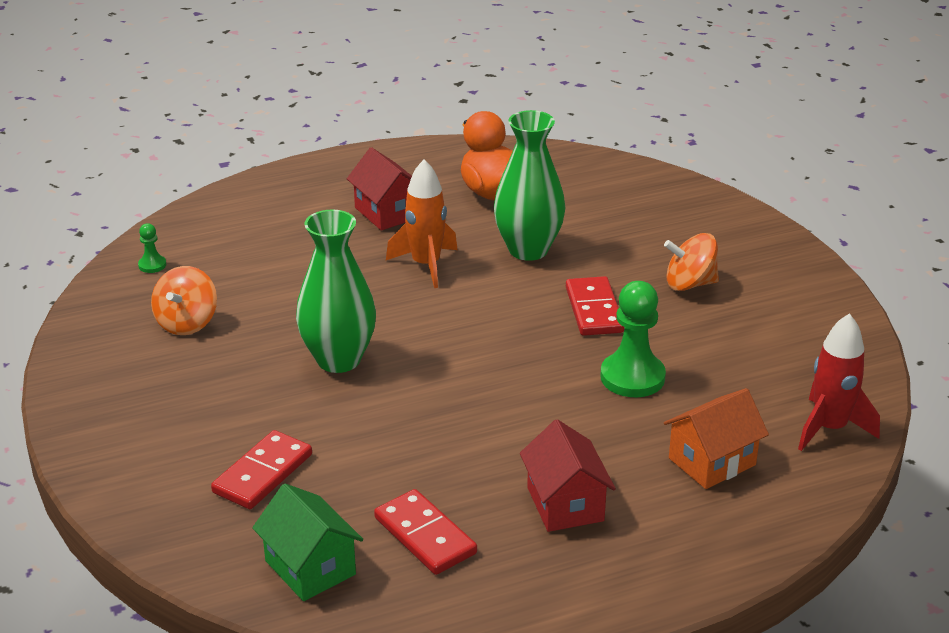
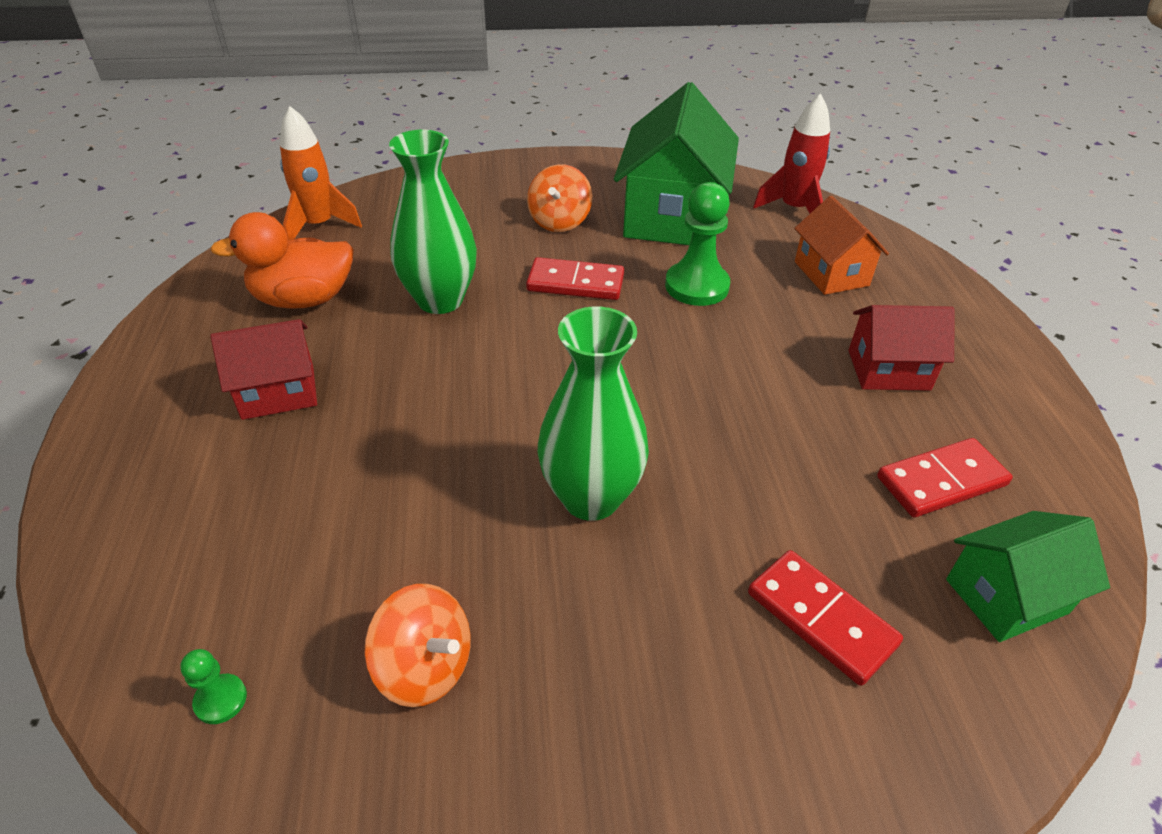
camera: 75 degrees left, 10 degrees up
(426, 265) = (422, 381): orange rocket -> orange rocket (319, 226)
(749, 348) = (672, 217): none -> green house

